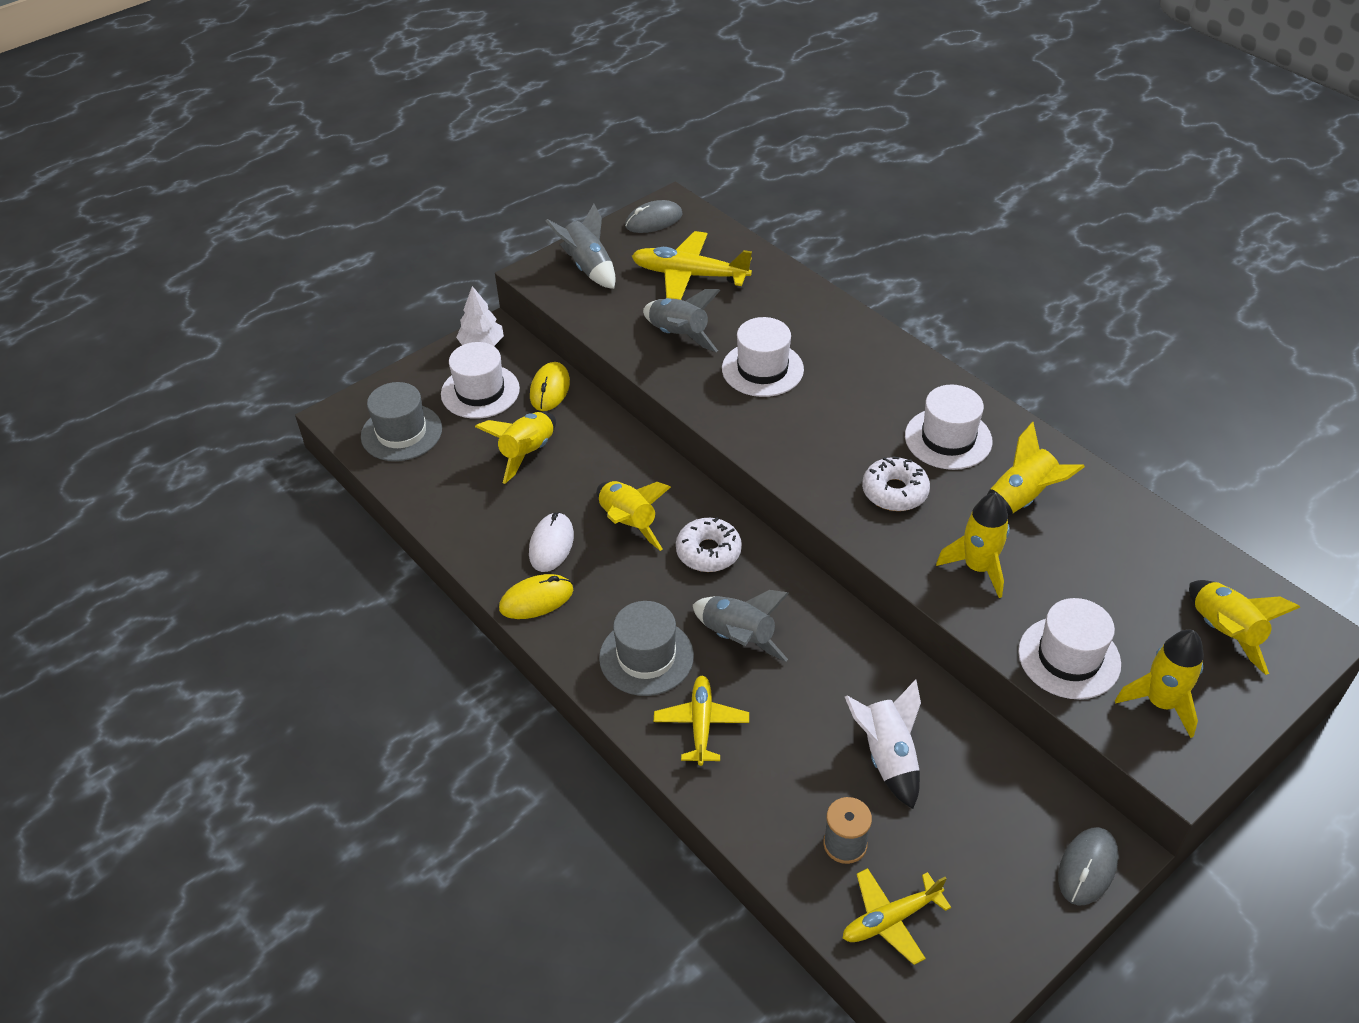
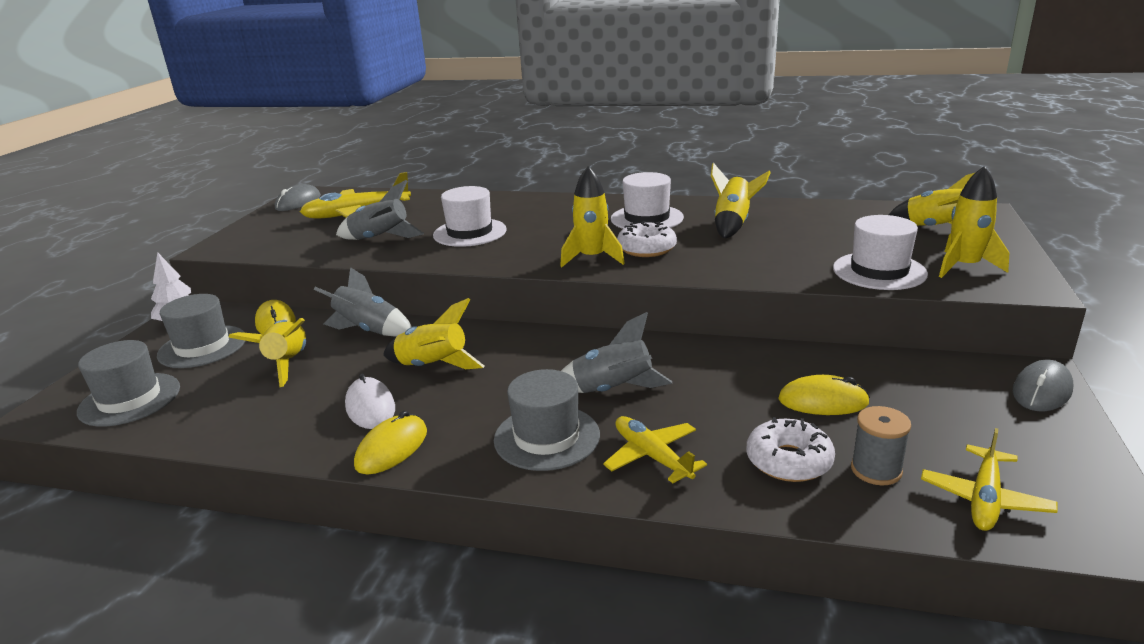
camera: 35 degrees left, 20 degrees down
(480, 391) = (202, 346): white hat -> grey hat
(588, 267) = (261, 233): grey rocket -> grey rocket (369, 330)
(708, 552) = (525, 354): white donut -> white donut (789, 461)
(887, 756) = (823, 401): white rocket -> yellow mouse
(978, 567) = (755, 258): yellow rocket -> yellow rocket (592, 258)
(1087, 868) = (1042, 390): grey mouse -> grey mouse turned 45 degrees clockwise

